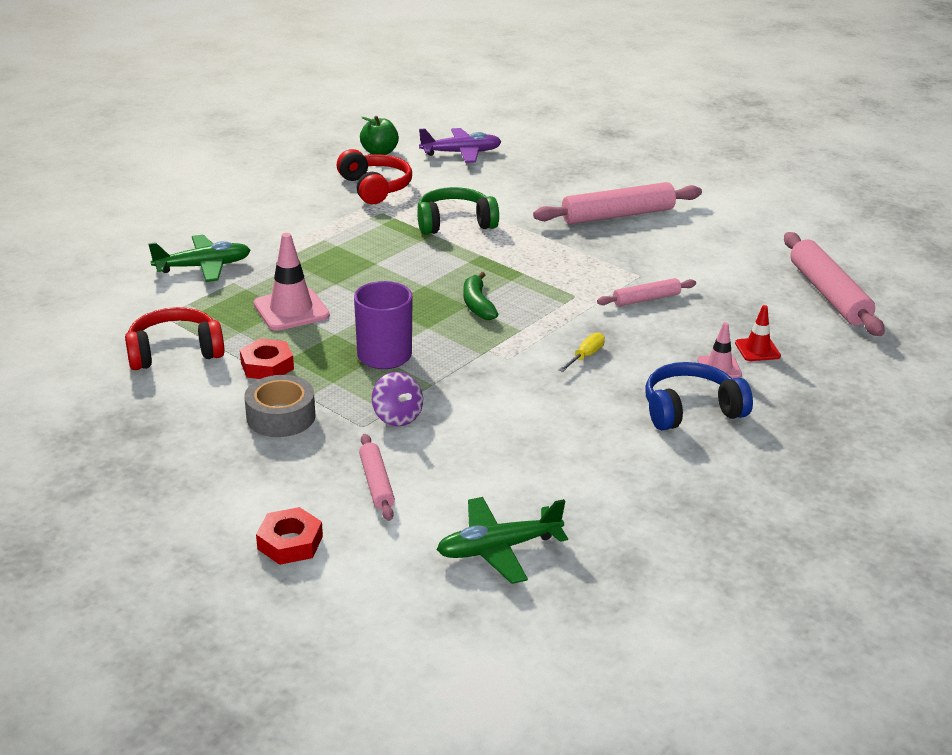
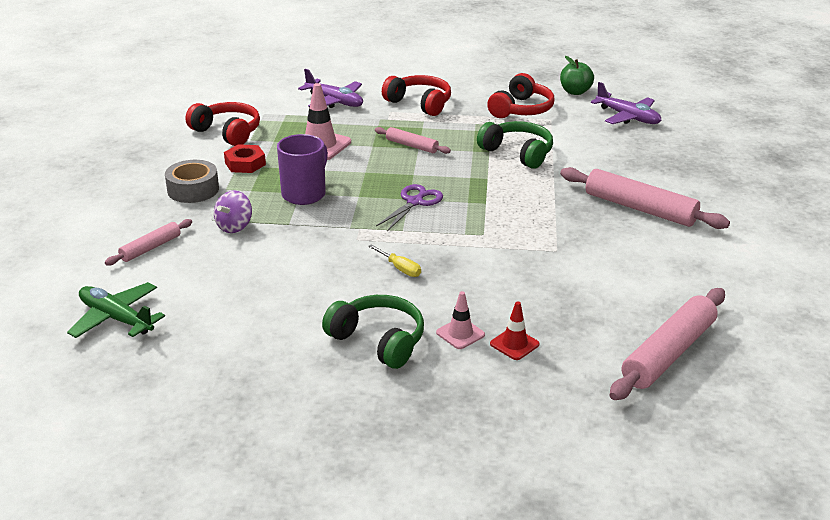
camera: 55 degrees right, 0 degrees up
(203, 267) = (334, 101): green plane -> purple plane
(283, 227) = (419, 103): none -> red headphones
(290, 542) = (62, 244): red nut -> none
(477, 304) = (415, 202): green banana -> purple scissors
(585, 356) = (399, 268): yellow screwdriver -> yellow screwdriver turned 45 degrees clockwise
(646, 299) = (522, 265): pink rolling pin -> pink rolling pin (411, 146)
(691, 410) = (378, 340): blue headphones -> green headphones

